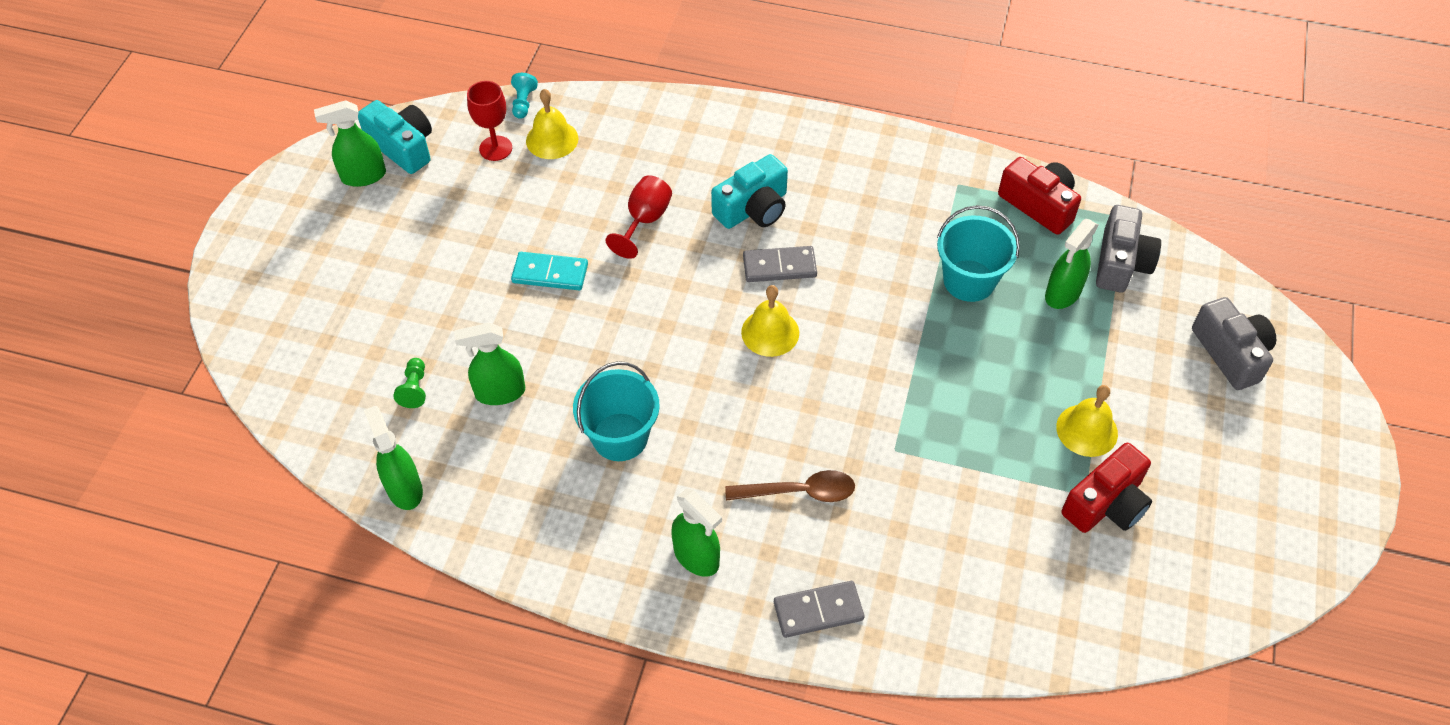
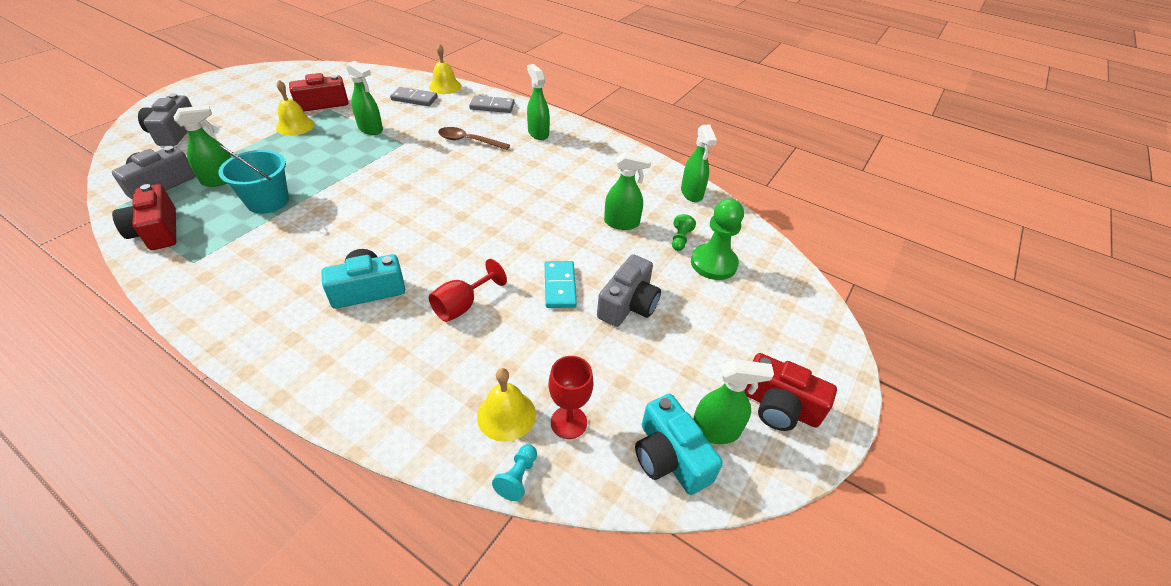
camera: 165 degrees left, 10 degrees down
(301, 212) = (778, 406): none -> red camera
(367, 362) = (713, 263): none -> green pawn
(466, 274) = (628, 304): none -> grey camera
(550, 273) = (559, 286): turquoise domino -> turquoise domino turned 60 degrees clockwise
(620, 437) = (554, 184): turquoise bucket -> none
(770, 332) = (425, 209): yellow bell -> yellow bell (445, 86)
(779, 266) = (385, 244): grey domino -> grey domino (414, 99)
(970, 465) = (370, 129): none -> green spray bottle

